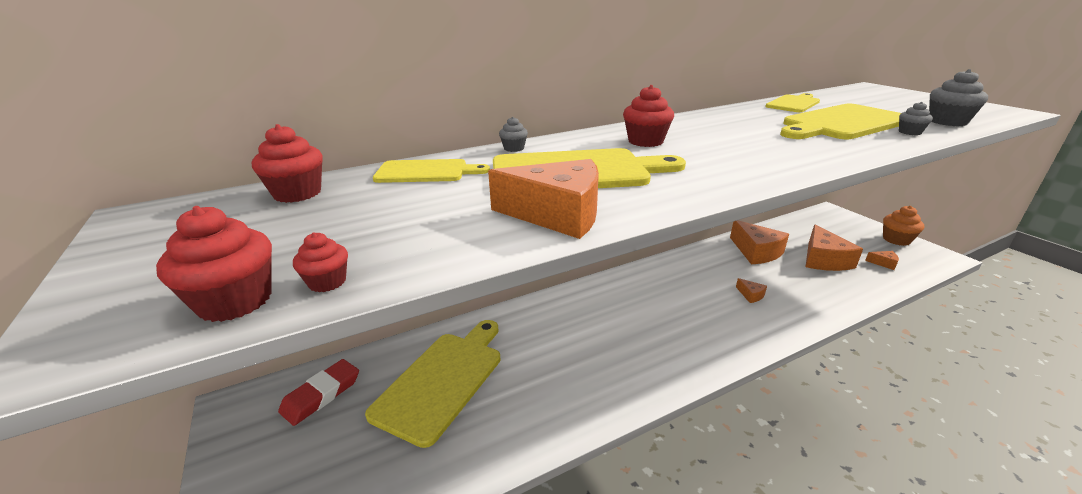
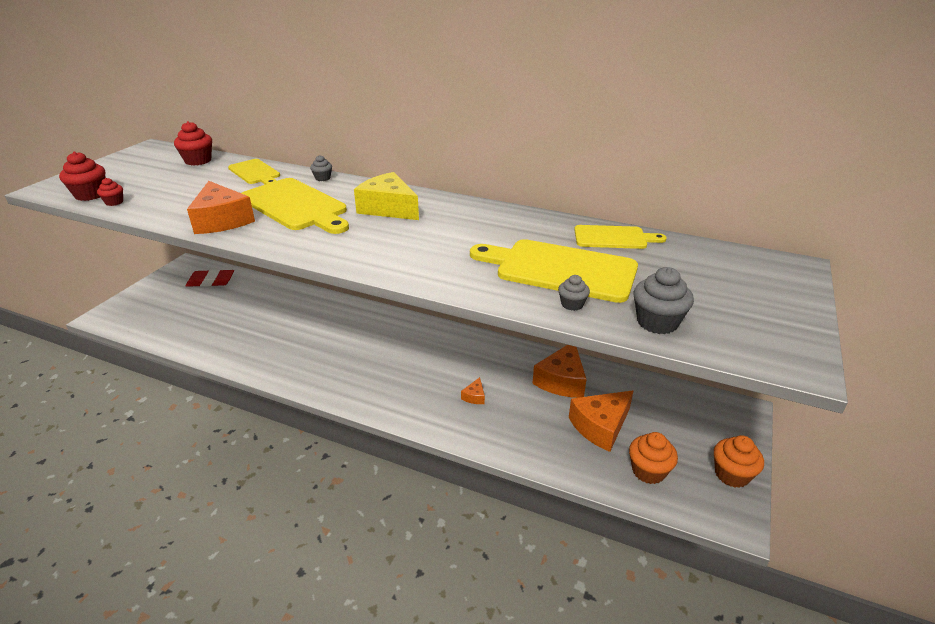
camera: 50 degrees right, 5 degrees up
(442, 380) = (250, 309): yellow cutting board -> none
(645, 141) = (388, 208): red cupcake -> yellow cheese
(883, 263) = (648, 471): orange cheese -> orange cupcake

